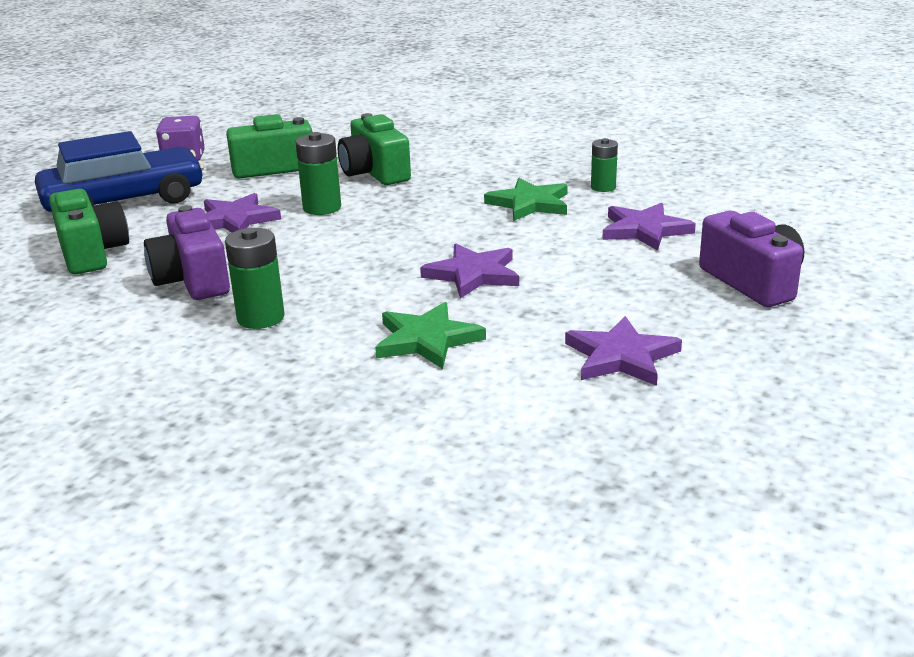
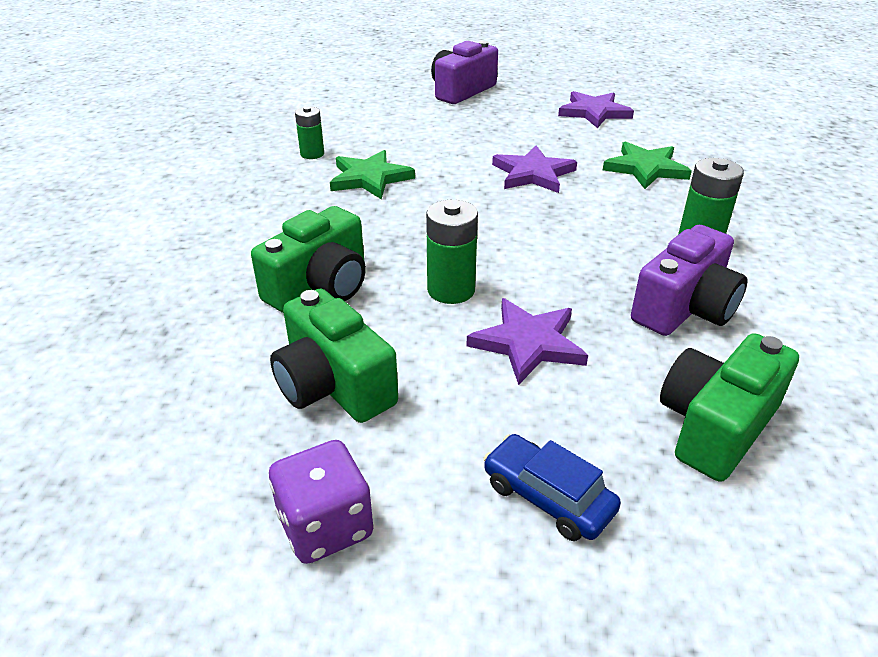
camera: 115 degrees left, 10 degrees up
(124, 201) = (547, 497): blue car -> blue car, size x0.48
(644, 230) = (399, 128): purple star -> none

